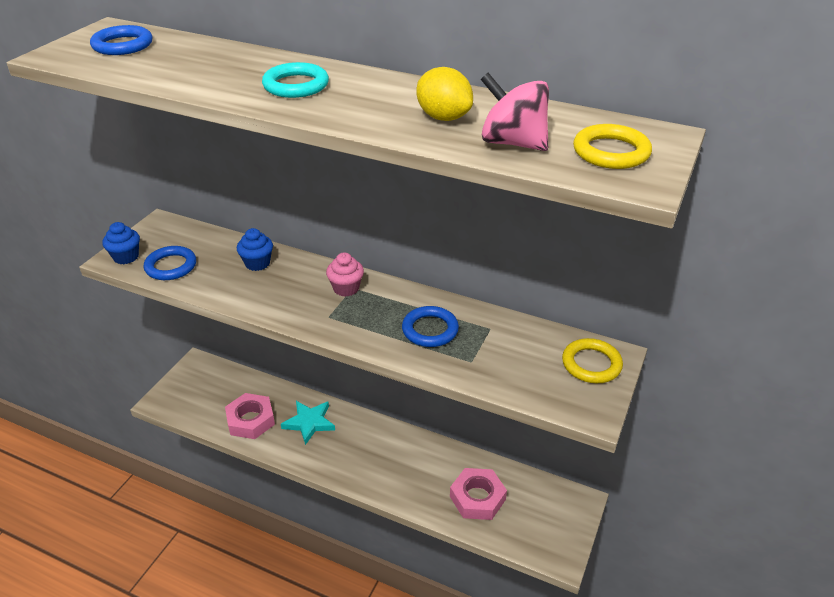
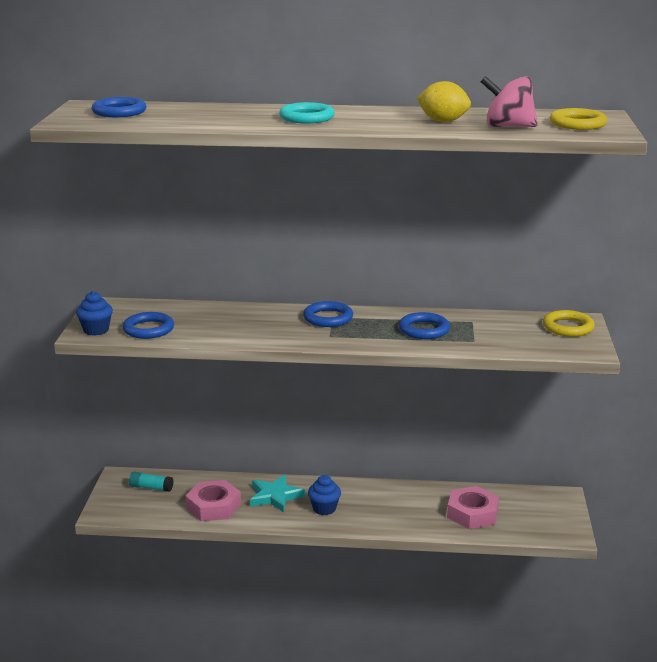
camera: 20 degrees left, 15 degrees down
(213, 383) = (151, 488): none -> turquoise glue stick
(257, 263) = (230, 315): blue cupcake -> blue cupcake (324, 508)
(346, 288) = (328, 318): pink cupcake -> blue ring

